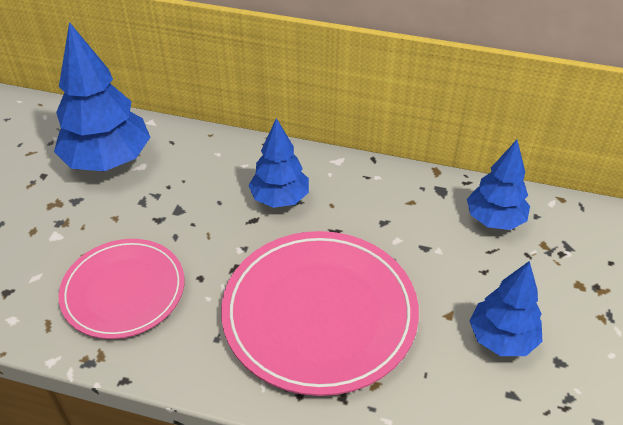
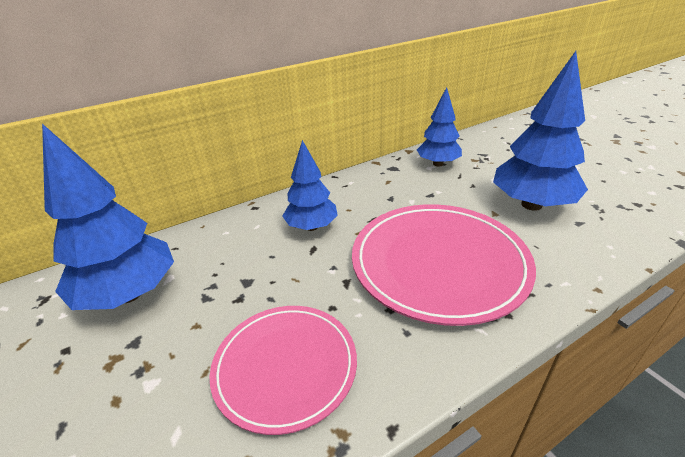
camera: 45 degrees left, 10 degrees down
(502, 338) = (531, 204): blue tree -> blue tree, size x1.60

